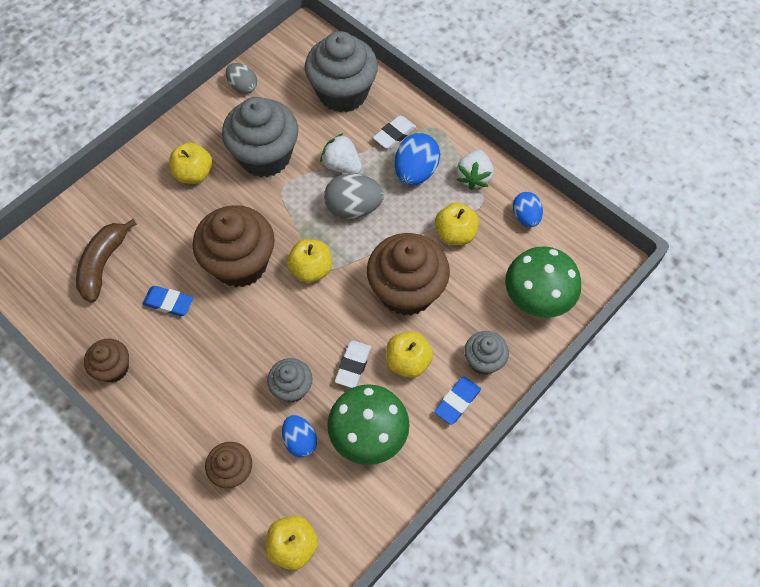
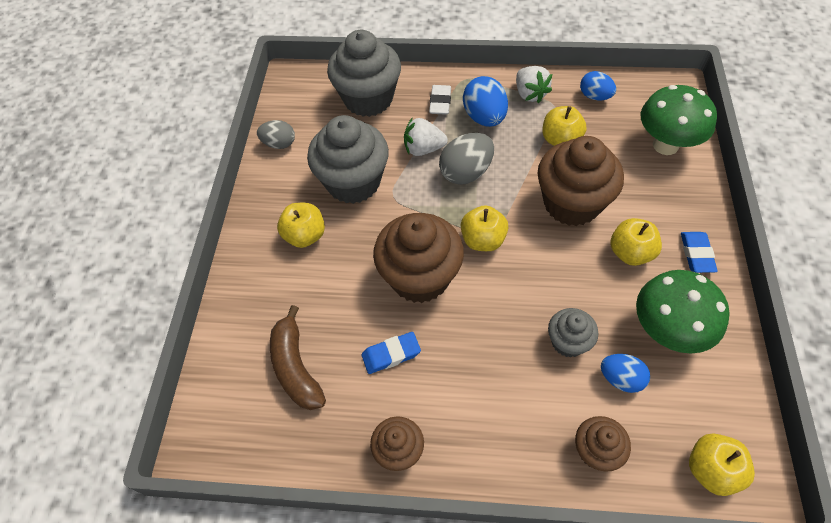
camera: 35 degrees left, 5 degrees down
(353, 365) = (594, 287): white eraser -> none
(483, 360) = (680, 211): grey cupcake -> none

